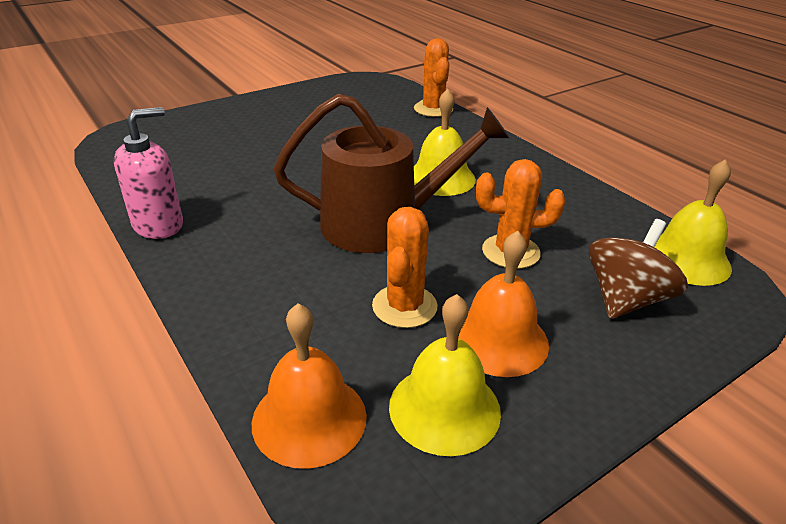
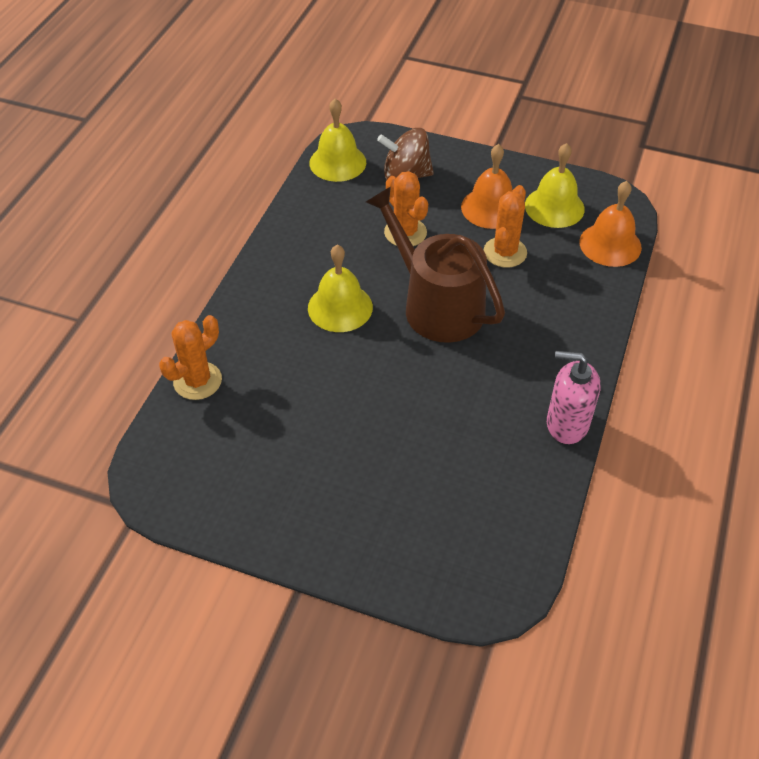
camera: 125 degrees left, 15 degrees up
(404, 306) = (505, 252): orange cactus -> orange cactus turned 45 degrees counterclockwise

